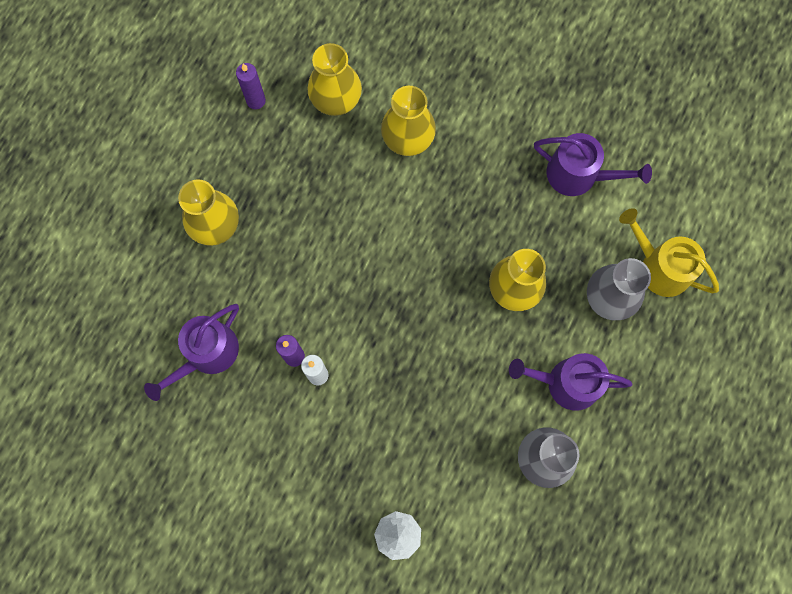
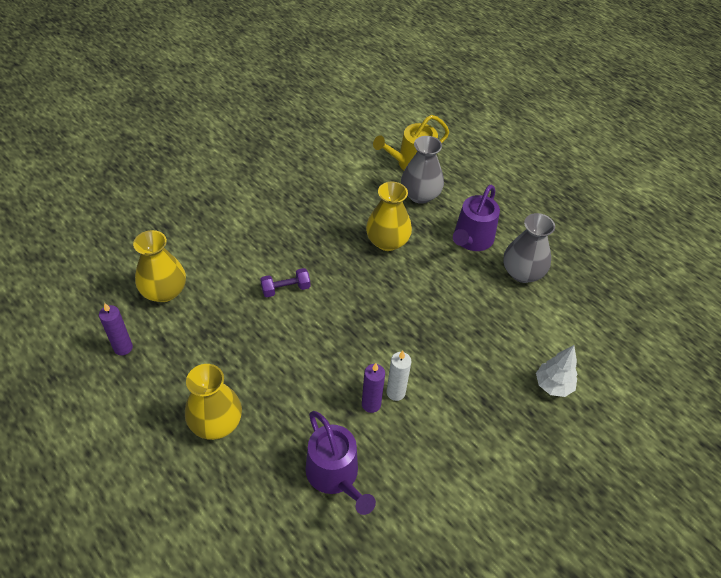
camera: 70 degrees left, 25 degrees down
(395, 212) = (285, 289): none -> purple dumbbell
(408, 138) = (230, 258): yellow vase -> none
(578, 175) = (323, 177): purple watering can -> none

